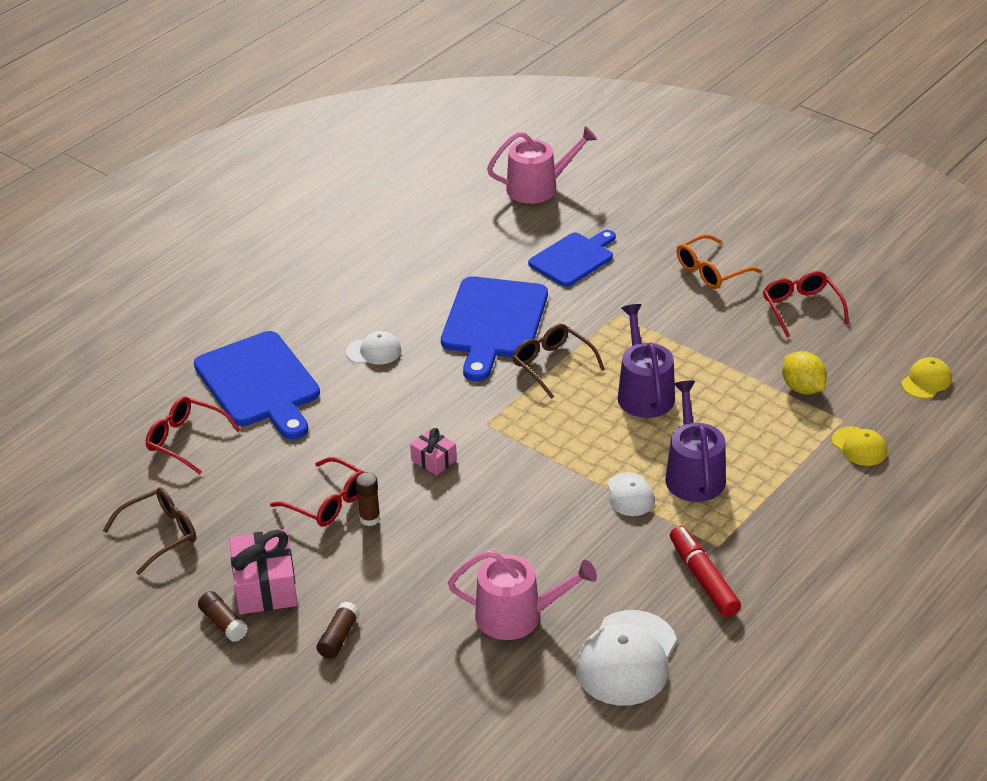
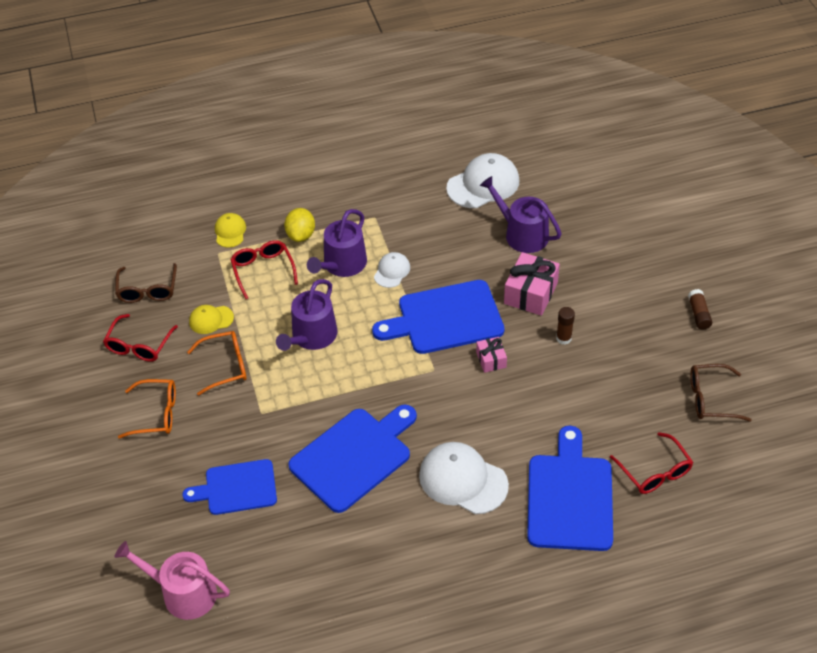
camera: 145 degrees left, 10 degrees up
(265, 586) = (659, 325): pink gift -> pink gift (531, 293)
(328, 502) = (583, 365): red glasses -> red glasses (263, 270)
(338, 637) = (633, 271): brown glue stick -> none
(374, 351) = (462, 480): white cap -> white cap, size x1.86
(517, 616) = (521, 234): pink watering can -> purple watering can
(521, 476) = (445, 318): none -> blue cutting board
(552, 365) = (348, 393): brown glasses -> brown glasses (147, 290)
(697, 331) = (225, 366): none -> orange glasses
(703, 578) = (402, 204): red marker -> none
(802, 388) = (213, 286): yellow lemon -> yellow lemon (301, 235)
(926, 381) = (138, 251): yellow cap -> yellow cap (211, 320)

